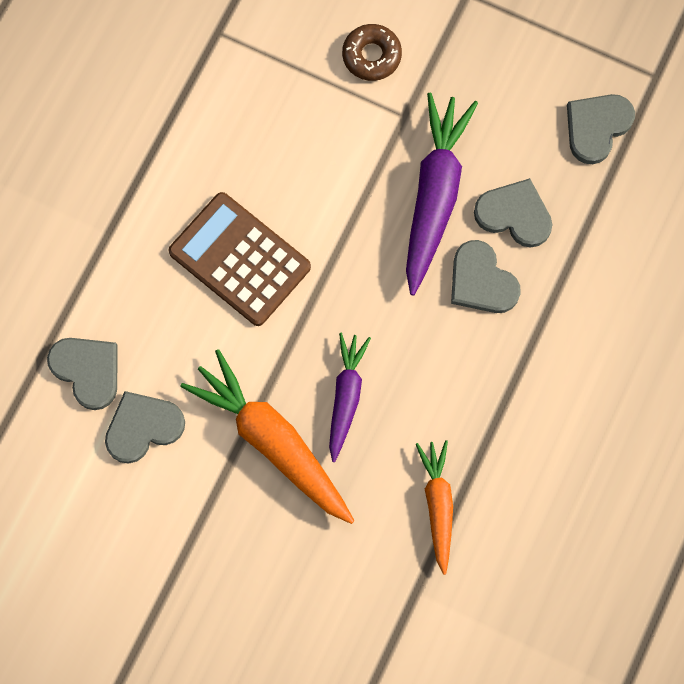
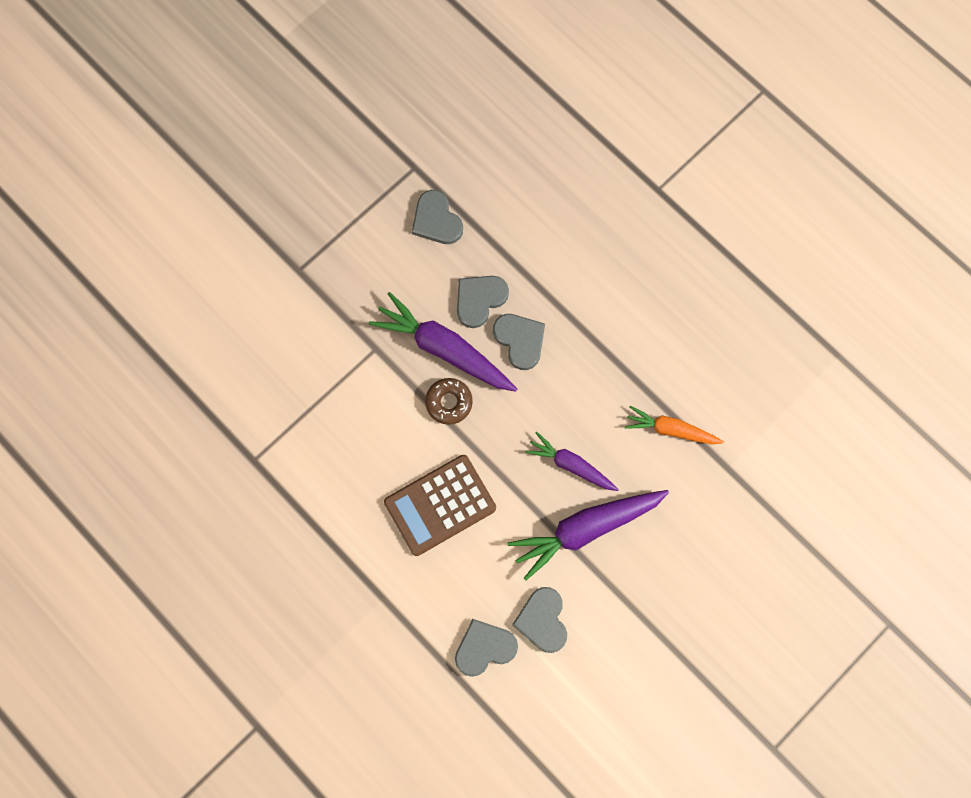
camera: 70 degrees left, 0 degrees up
(272, 442) = (586, 529): orange carrot -> purple carrot
(371, 56) = (319, 354): brown donut -> brown donut (449, 402)
(481, 281) = (520, 340): grey heart -> grey heart turned 105 degrees counterclockwise

